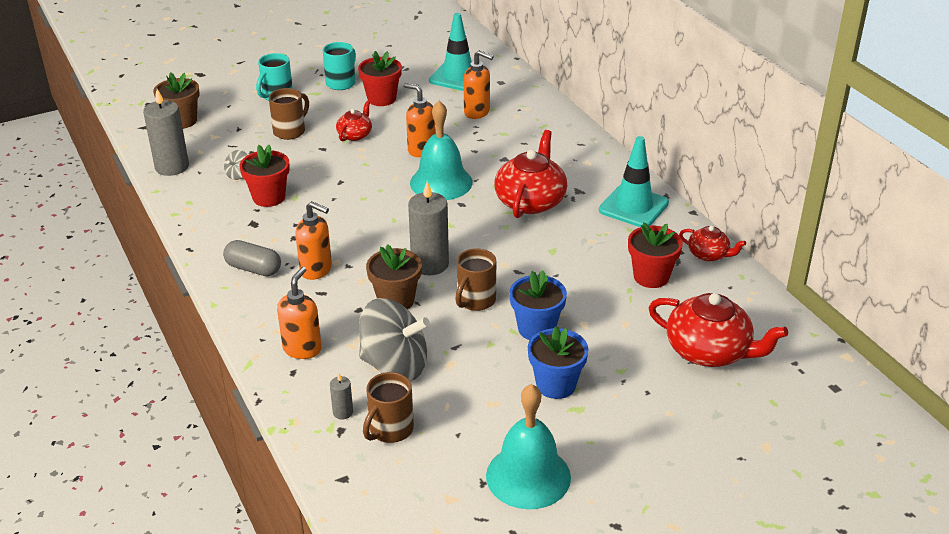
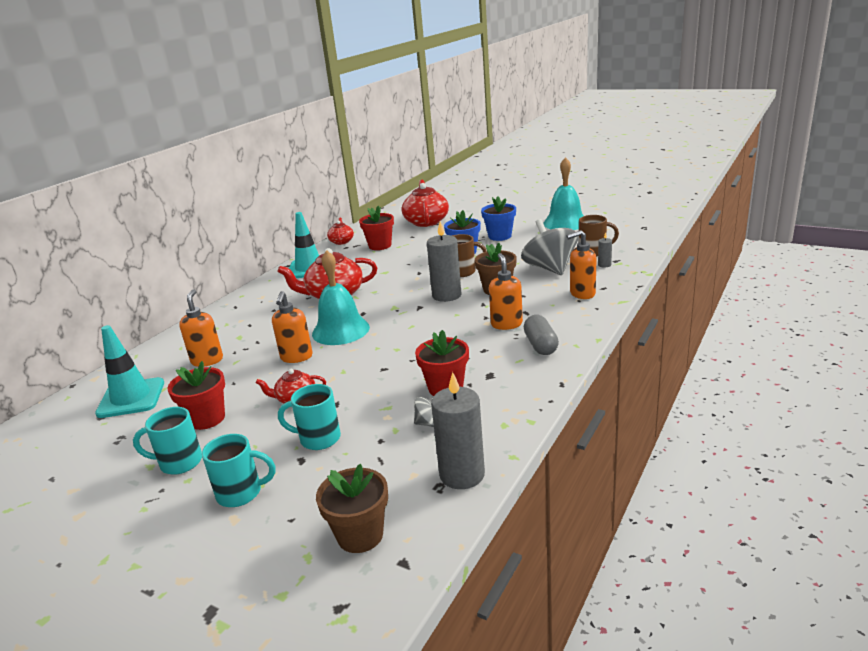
camera: 120 degrees left, 10 degrees down
(290, 131) = (318, 439): brown mug -> turquoise mug

